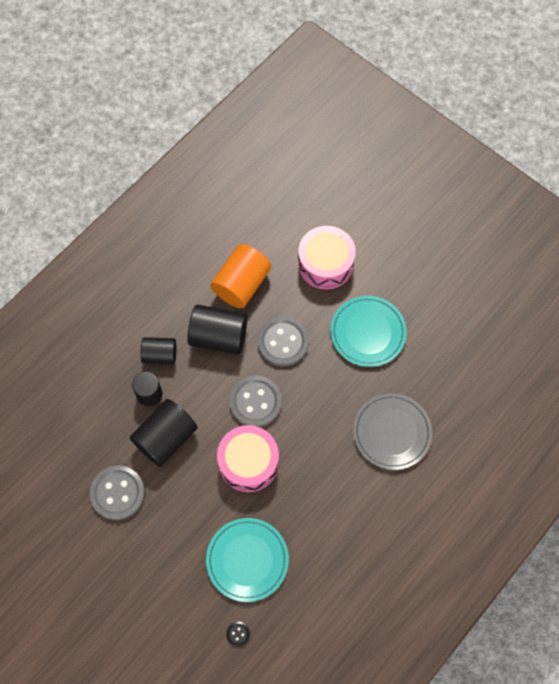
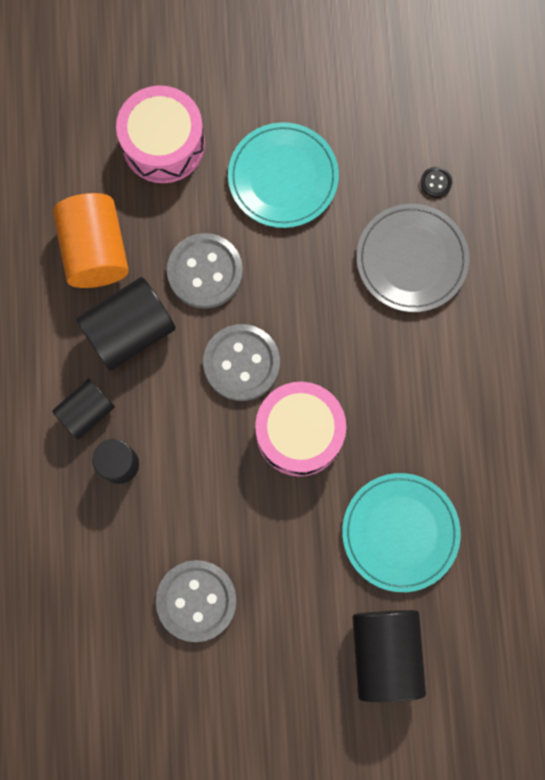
camera: 45 degrees left, 10 degrees up
(166, 438) = (186, 493): black cylinder -> black cylinder (385, 652)
(238, 634) = (466, 614): black button -> black button (435, 182)

